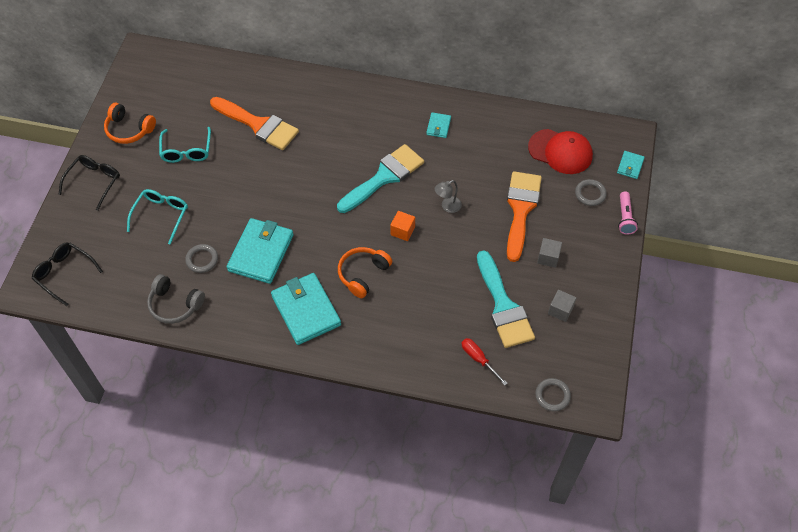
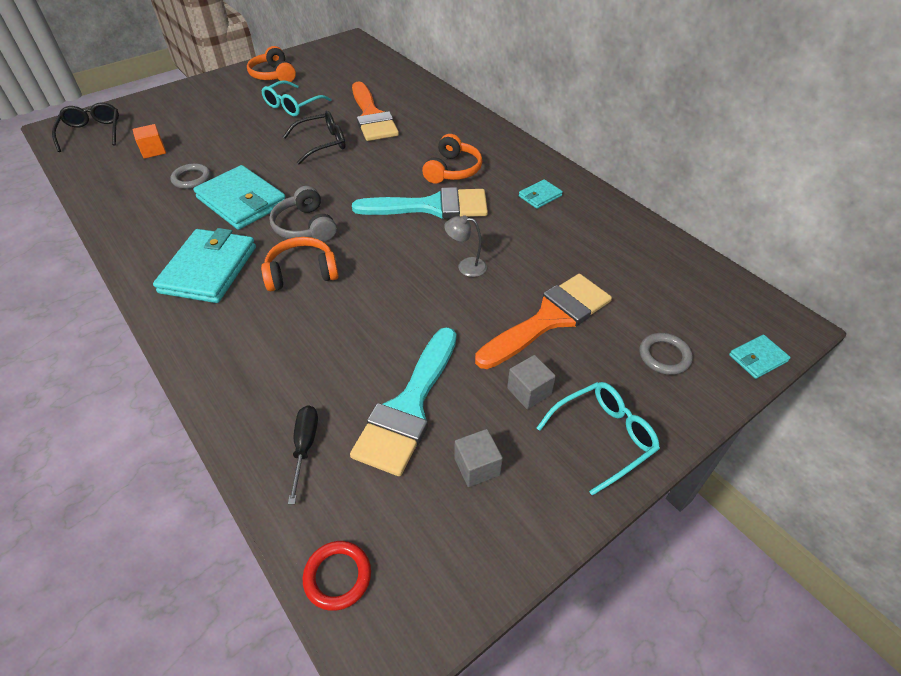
camera: 40 degrees right, 10 degrees down
(94, 182) = (202, 92): black glasses -> black glasses (322, 143)
(161, 215) = (211, 134): turquoise glasses -> turquoise glasses (603, 437)
(175, 304) = (123, 197): grey headphones -> grey headphones (305, 226)
(261, 253) = (242, 201): turquoise wallet -> turquoise wallet turned 75 degrees clockwise
(366, 139) = (452, 170): none -> orange headphones
(402, 231) = (391, 260): orange cube -> orange cube (153, 151)
(478, 359) = (305, 446): red screwdriver -> black screwdriver
(552, 396) = (337, 576): grey ring -> red ring
(560, 151) = (666, 290): red cap -> none
(625, 217) = (692, 414): pink flashlight -> none

